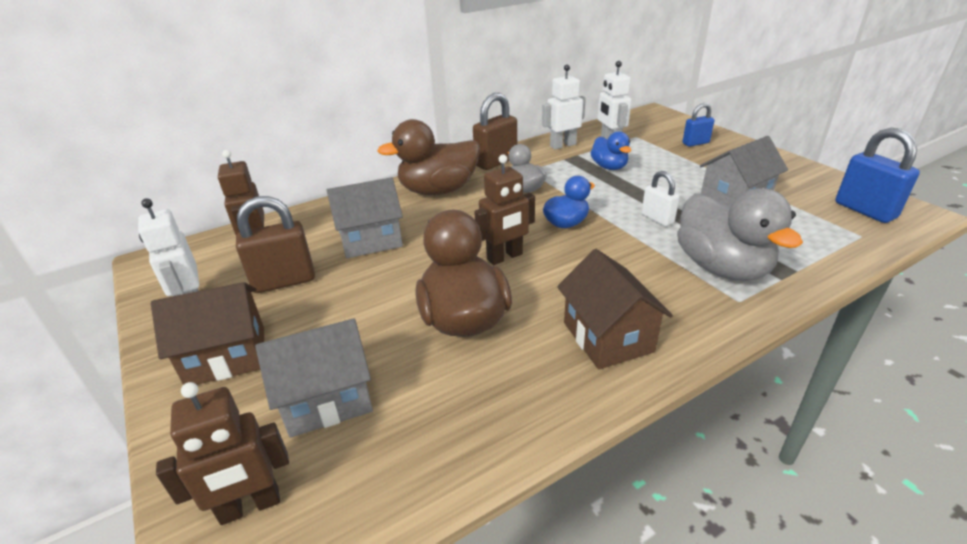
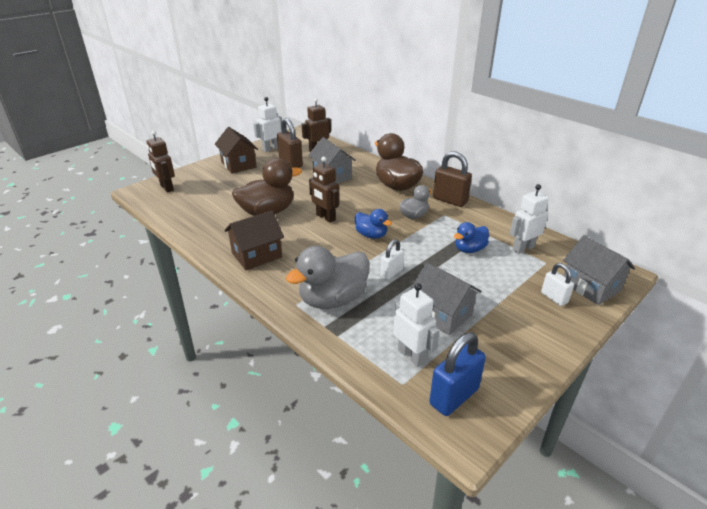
camera: 75 degrees right, 0 degrees up
(327, 399) = (214, 190): grey house -> grey house (590, 286)
(562, 145) = (499, 225): white robot -> white robot (411, 355)
(695, 143) = (554, 298): blue padlock -> white padlock

